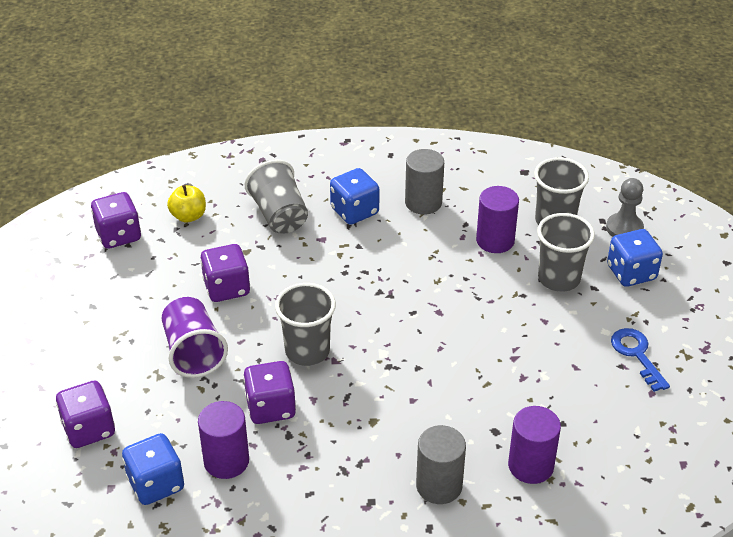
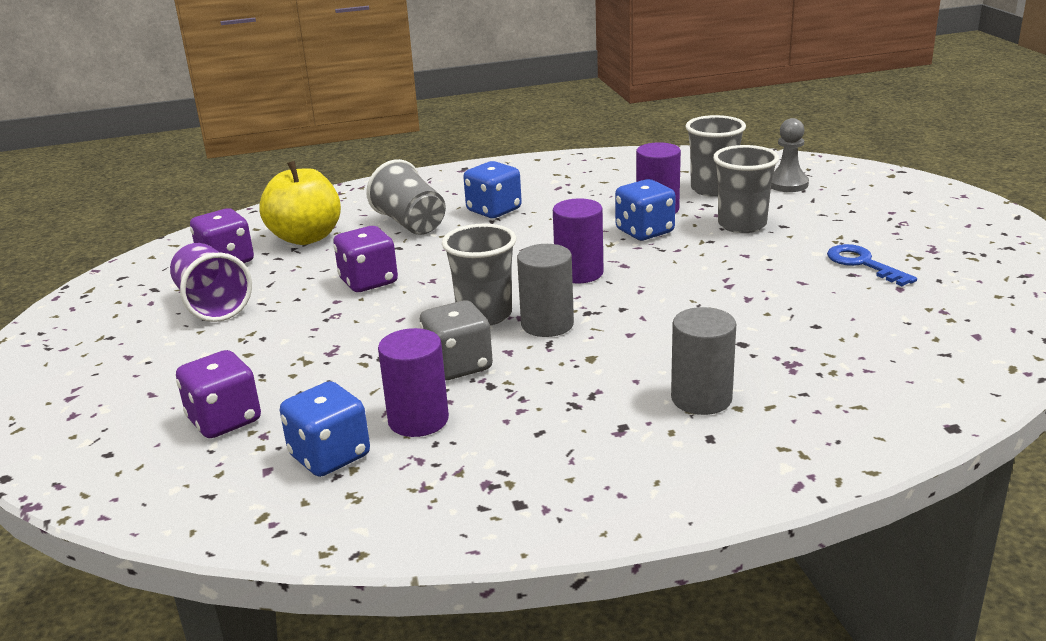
camera: 10 degrees left, 15 degrees down
(188, 216) = (306, 237): yellow apple -> yellow apple, size x1.78
(193, 352) = (344, 335): purple cup -> purple cup (212, 305)
(271, 407) = (458, 365): purple dice -> grey dice
(423, 202) = (566, 195): grey cylinder -> grey cylinder (547, 324)
(530, 466) = (802, 364): purple cylinder -> purple cylinder (579, 273)
(631, 273) = (815, 211): blue dice -> blue dice (644, 231)

